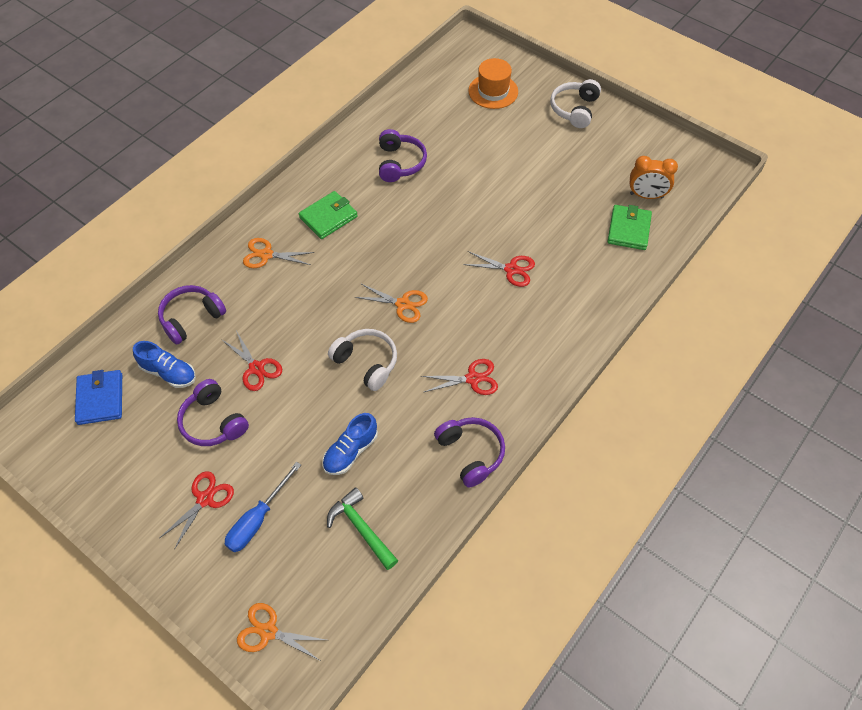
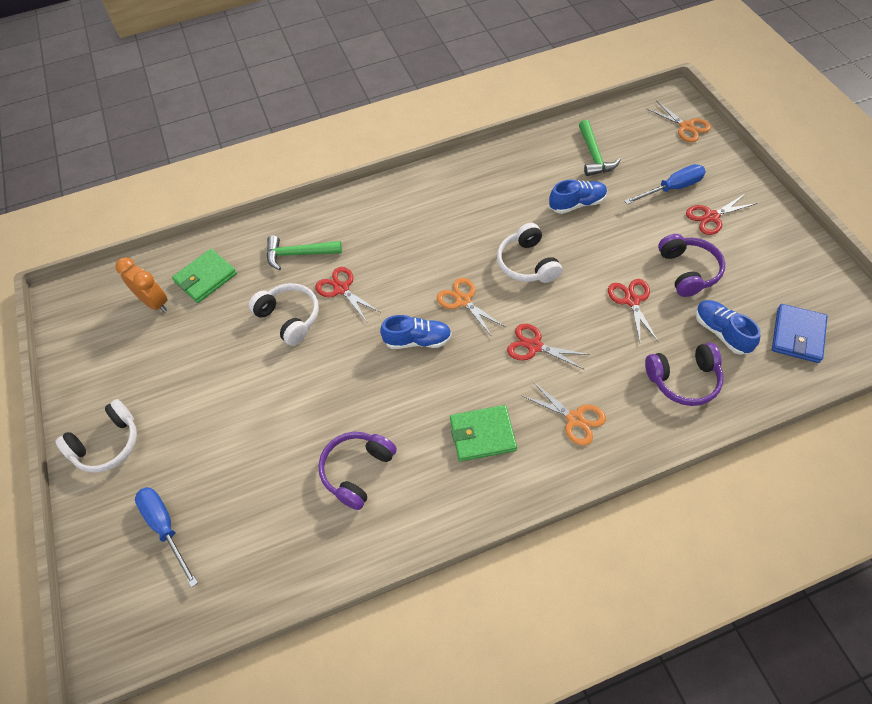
camera: 145 degrees left, 0 degrees up
(418, 257) = (417, 340): none -> blue shoe
(471, 453) = (484, 168): purple headphones -> none
(473, 379) = (445, 215): red scissors -> red scissors (534, 346)
(493, 91) = (165, 527): orange hat -> blue screwdriver
(532, 230) = (289, 318): none -> white headphones
(573, 282) = (299, 254): none -> green hammer

